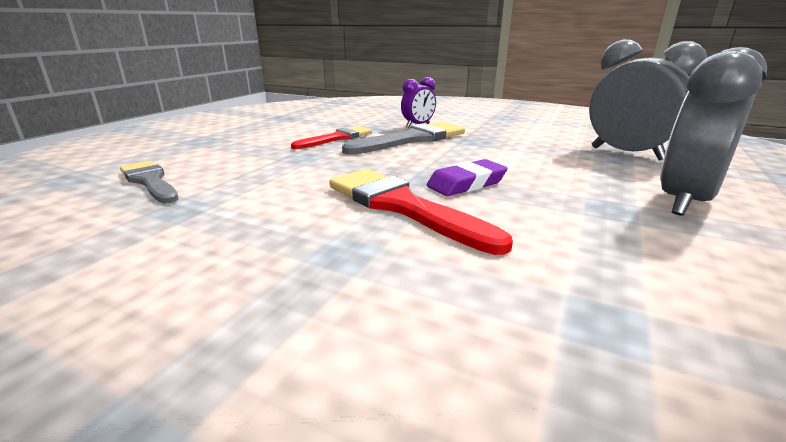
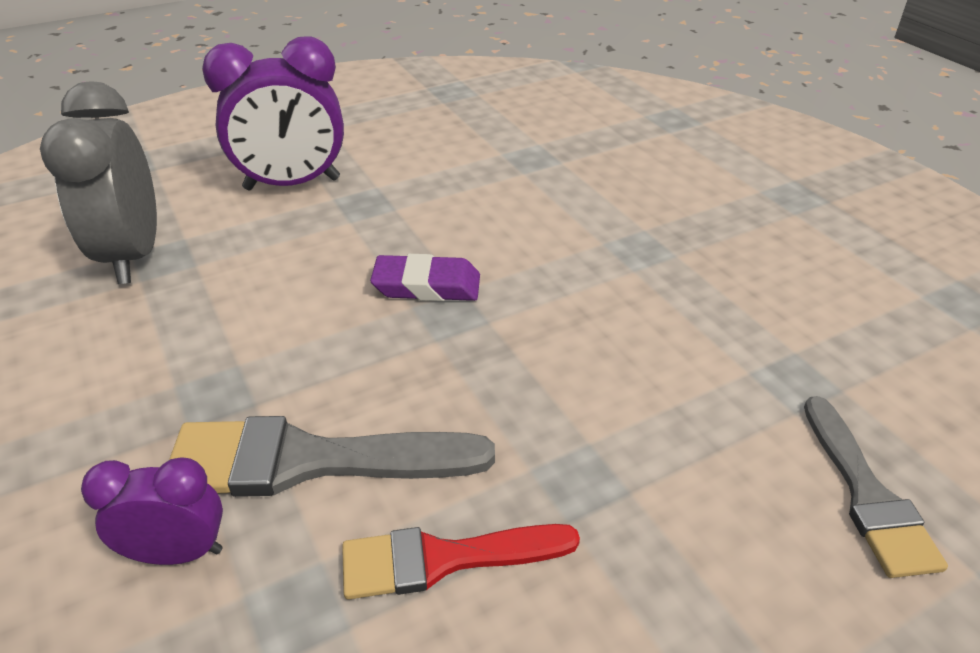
camera: 145 degrees left, 15 degrees up
(402, 206) = (540, 279): red brush -> none
(684, 202) = (292, 184): grey clock -> purple clock

